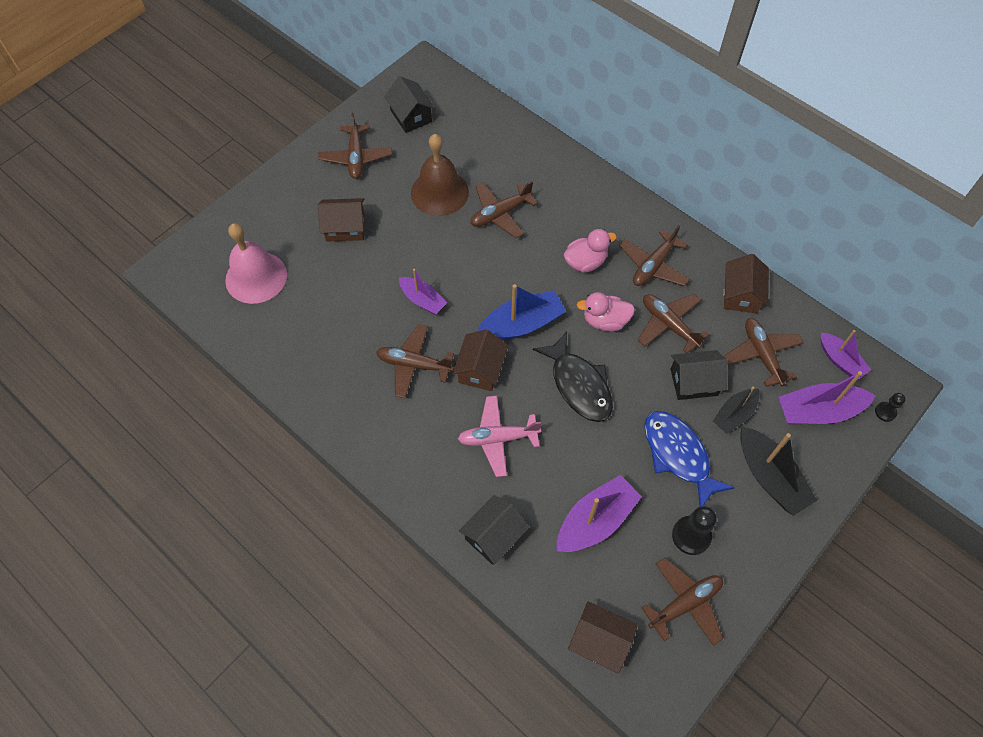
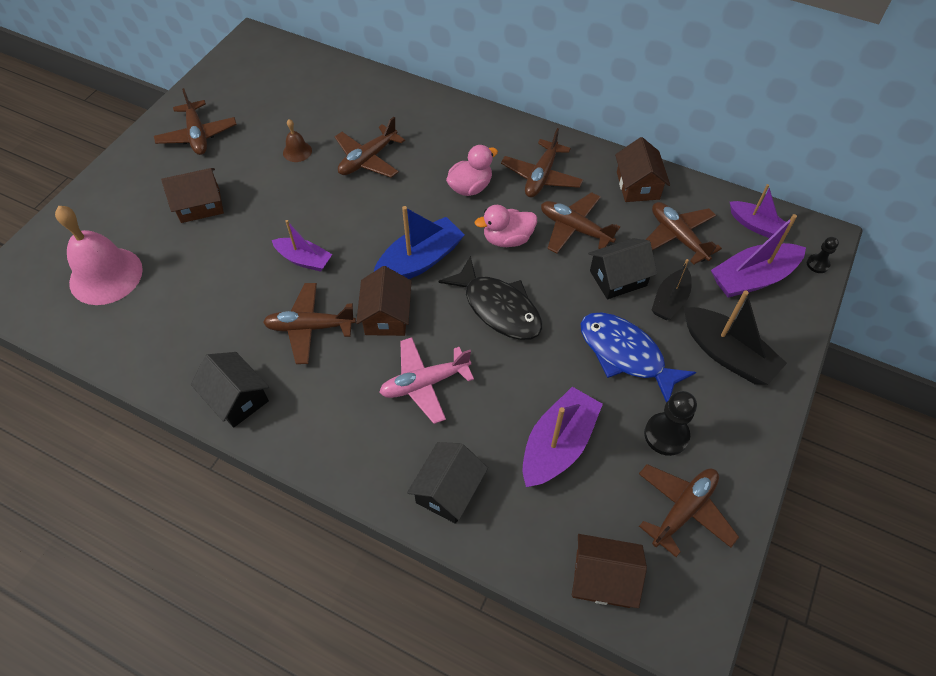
camera: 15 degrees left, 5 degrees down
(411, 116) = (249, 86): black house -> black house (237, 398)
(439, 192) = (297, 151): brown bell -> brown bell, size x0.46

